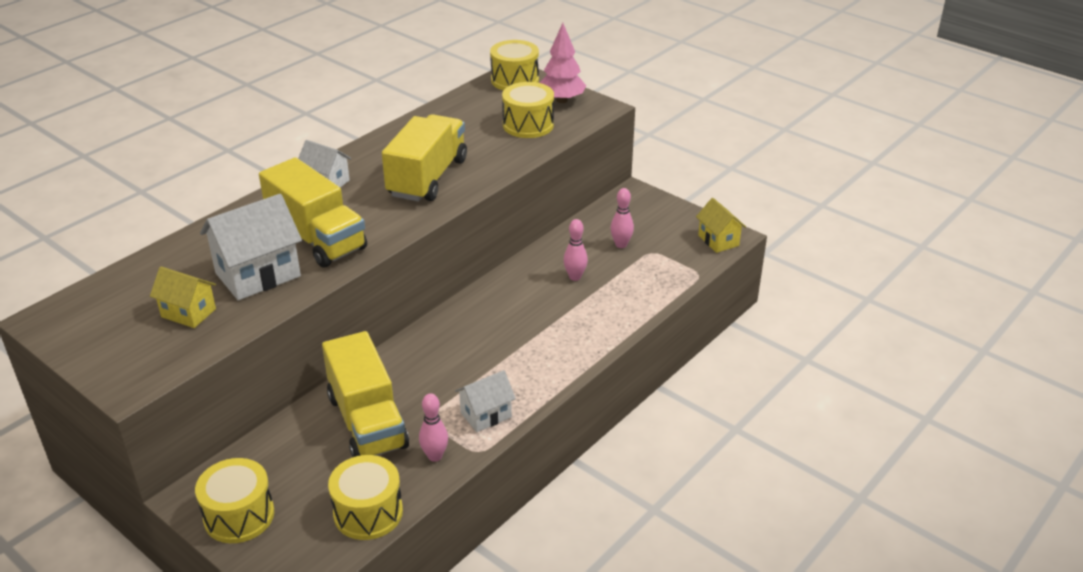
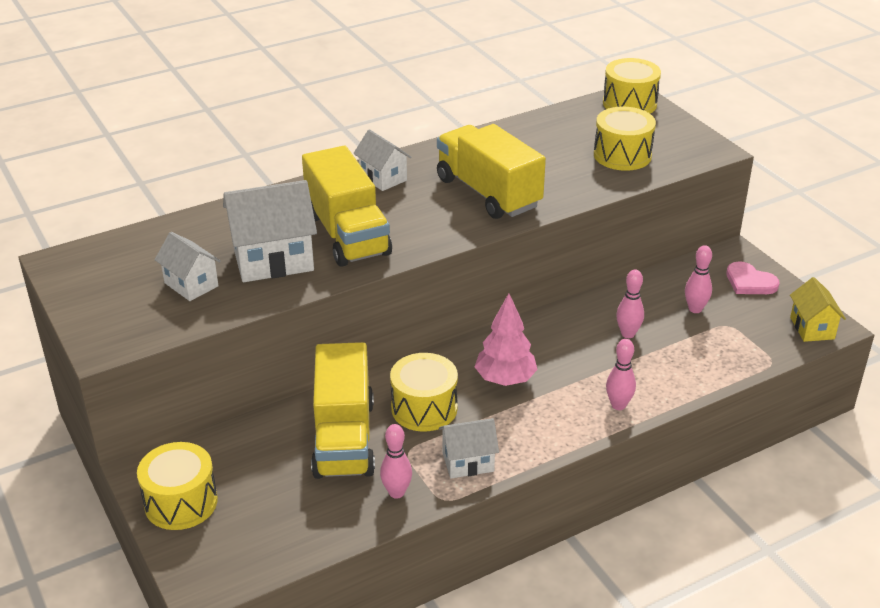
camera: 20 degrees right, 0 degrees up
(188, 313) = (191, 284): yellow house -> white house
(368, 512) = (305, 534): yellow drum -> yellow drum (424, 408)
(427, 178) = (488, 193): yellow truck -> yellow truck turned 75 degrees counterclockwise
(562, 100) = (672, 134): pink tree -> pink tree (505, 379)
(591, 337) = (618, 405): none -> pink bowling pin
(655, 213) = (750, 282): none -> pink heart

